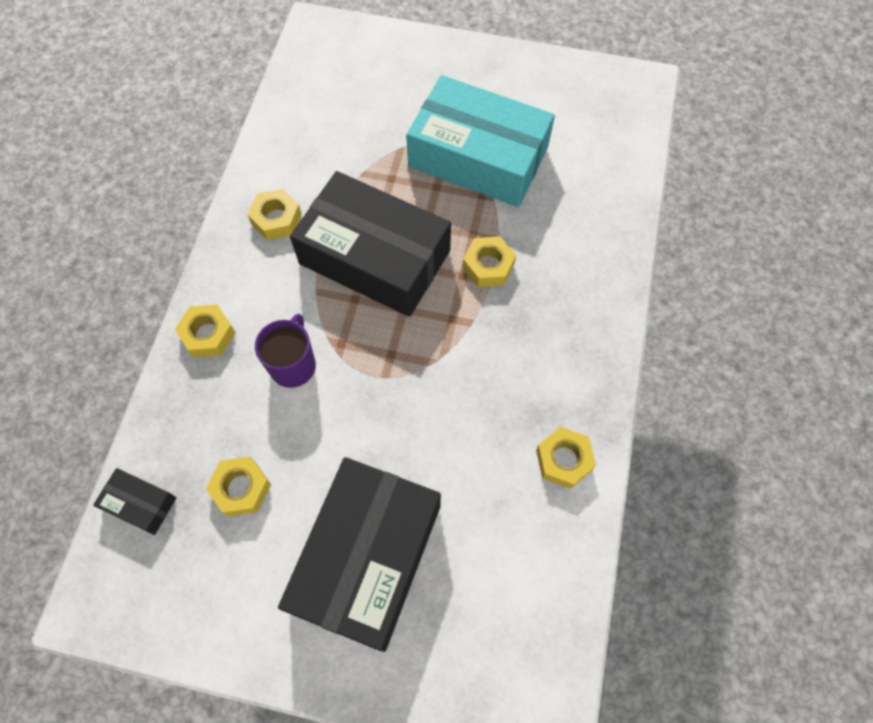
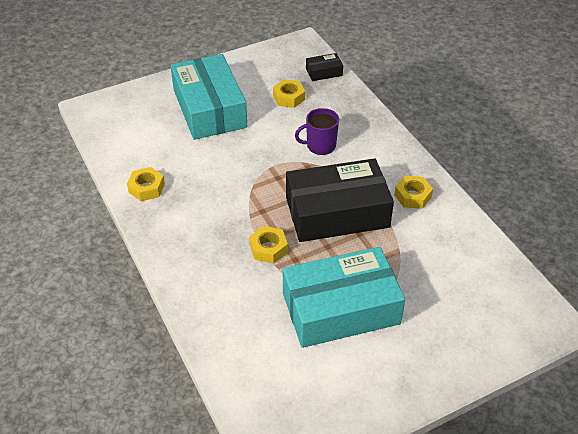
camera: 140 degrees right, 20 degrees down
(208, 334) = (375, 132): yellow nut -> none
(293, 365) = (320, 145): purple mug -> purple mug turned 105 degrees clockwise
(367, 557) = (209, 108): black box -> turquoise box

